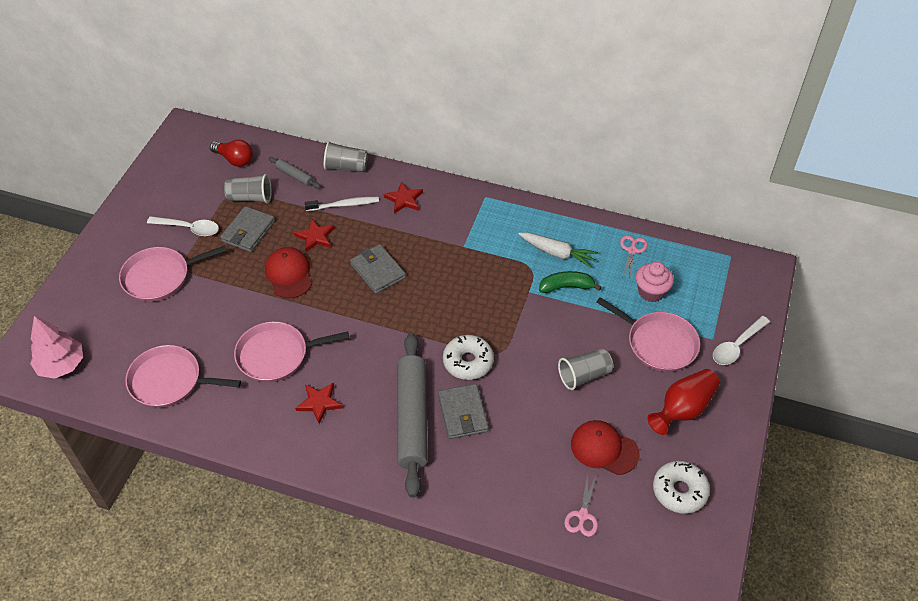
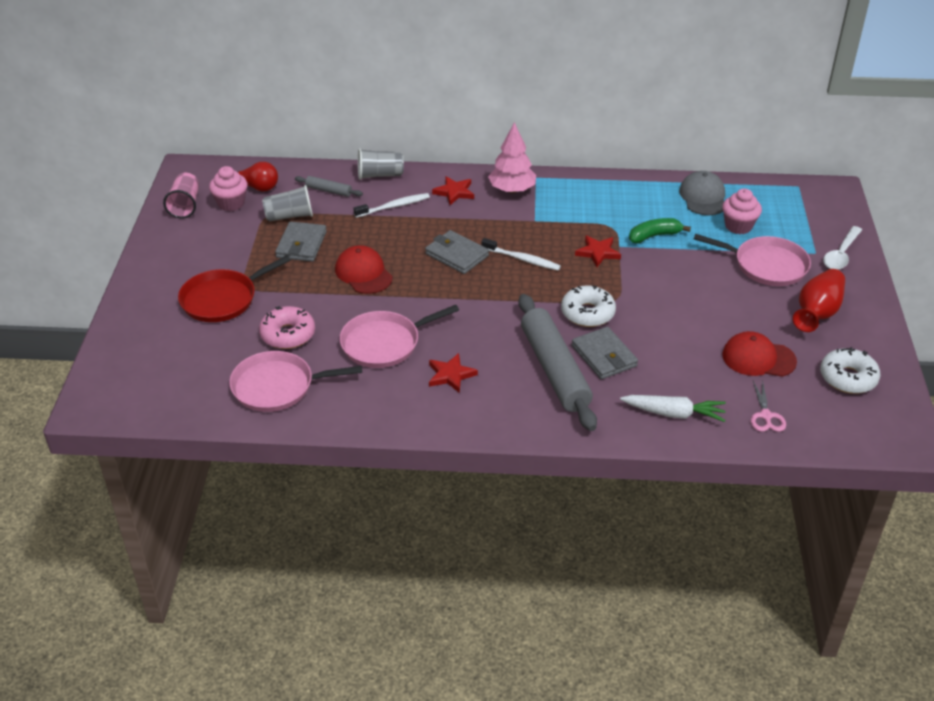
camera: 15 degrees left, 10 degrees down
(61, 365) = (147, 395): pink tree -> pink tree (512, 190)
(160, 277) = (222, 299): pink pan -> red pan
(167, 168) = (185, 205): none -> pink cup
(189, 228) = (234, 252): white spoon -> none
(199, 327) = (288, 334): none -> pink donut
(206, 173) = (231, 203): none -> pink cupcake
(315, 237) = (376, 237): red star -> red star (598, 252)
(434, 288) = (522, 259): none -> white toothbrush
(557, 253) = (631, 211): white carrot -> white carrot (674, 414)
(584, 375) = (708, 303): grey cup -> none
(632, 250) = (703, 197): pink scissors -> grey cap

